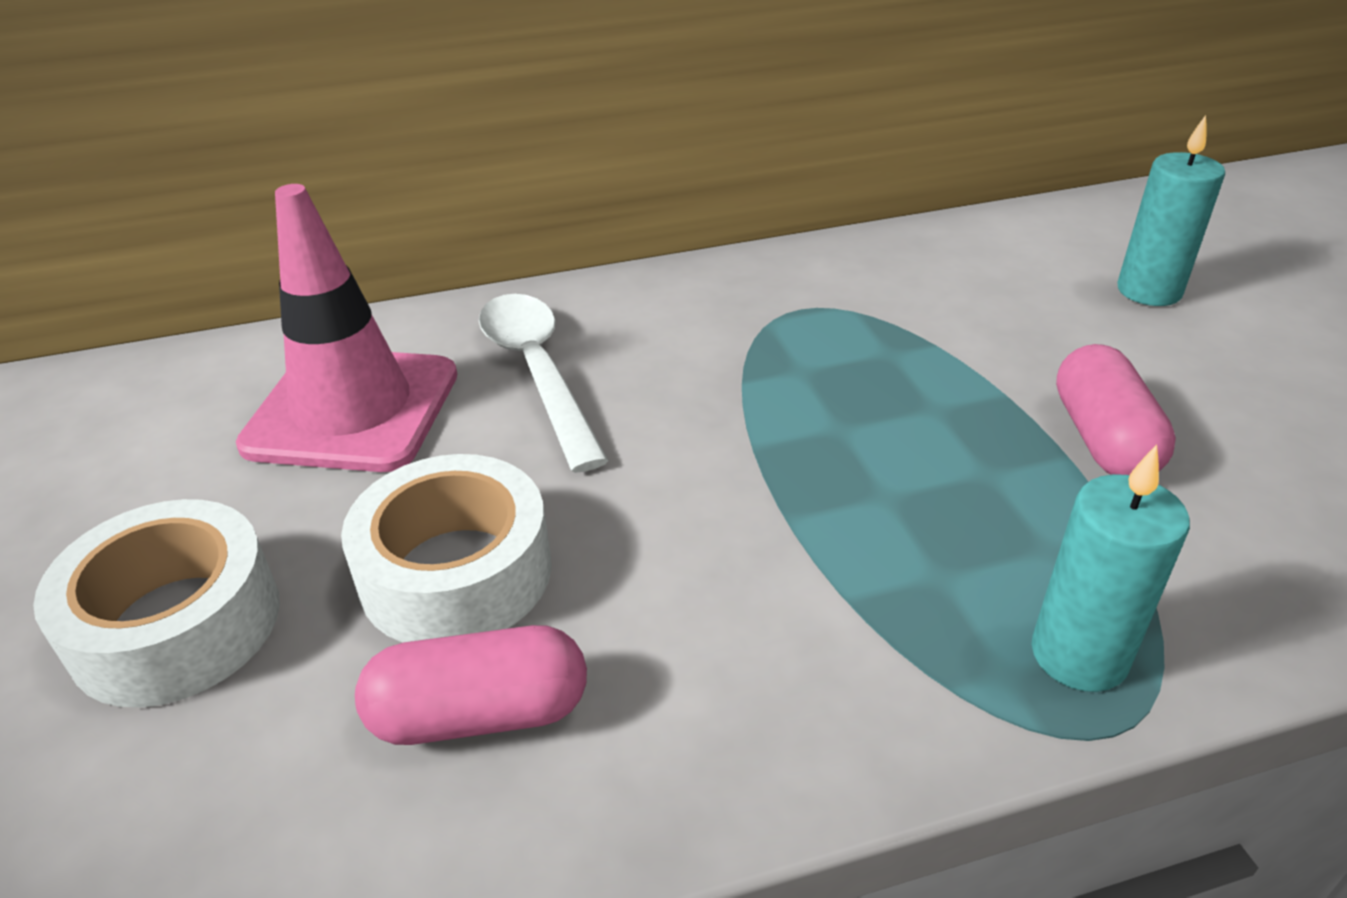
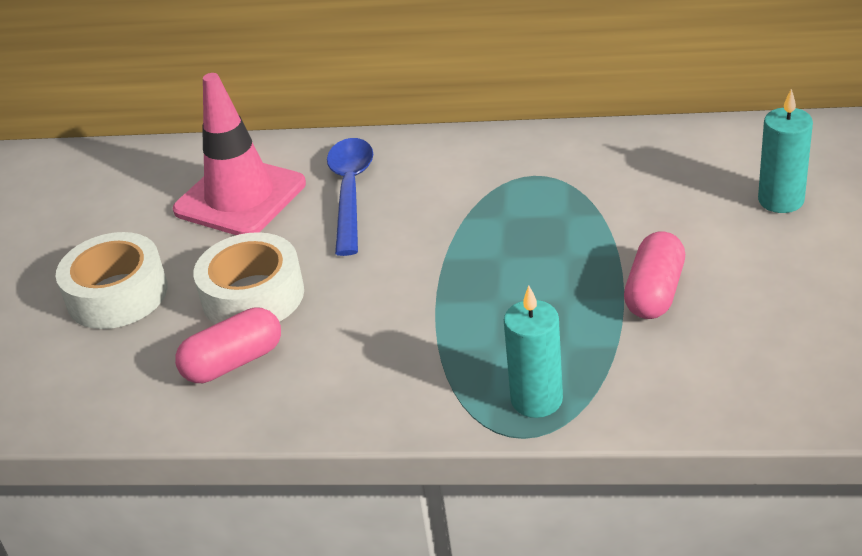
camera: 25 degrees right, 0 degrees up
(480, 714) = (233, 362): pink capsule -> pink capsule turned 45 degrees counterclockwise
(538, 373) = (350, 192): white spoon -> blue spoon

